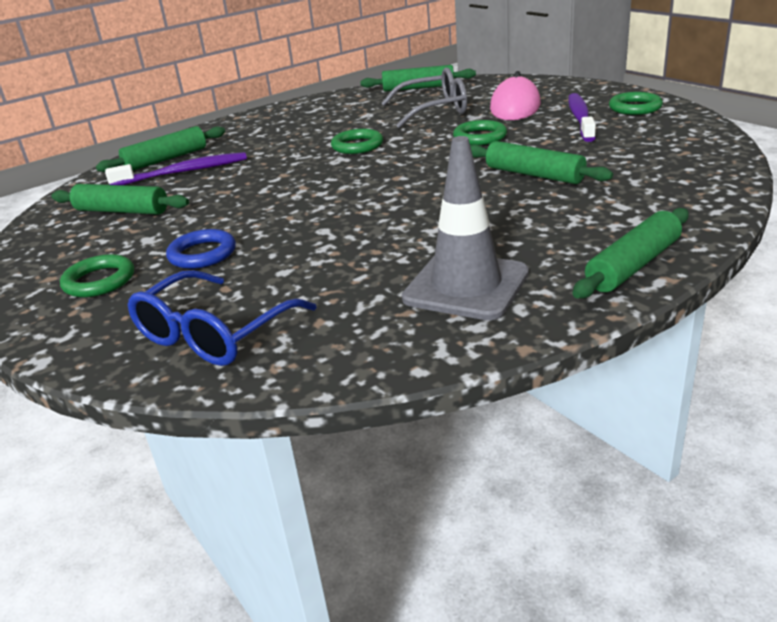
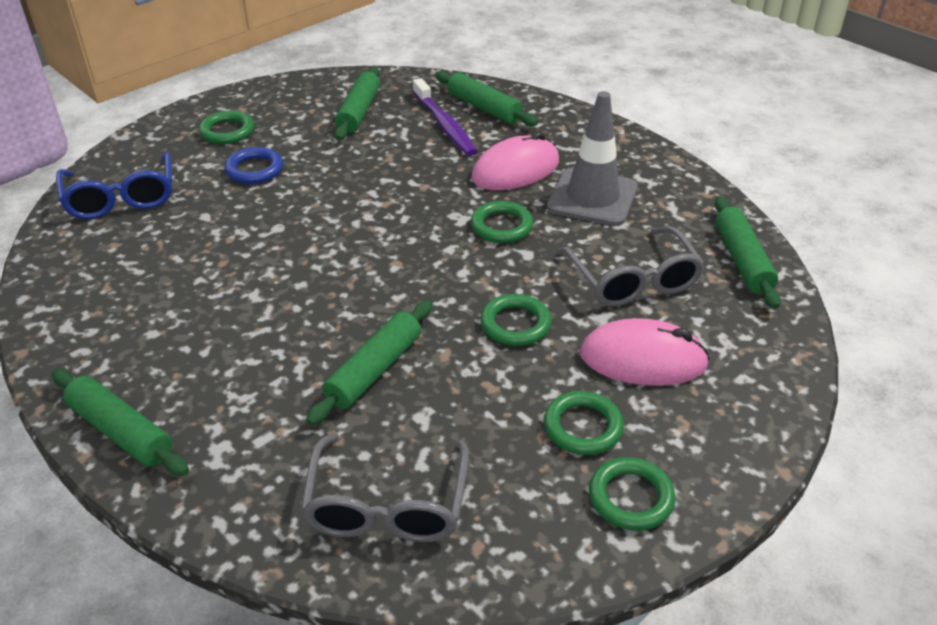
camera: 80 degrees right, 10 degrees up
(214, 334) = (121, 198): blue glasses -> blue glasses turned 135 degrees counterclockwise
(278, 144) = (515, 170): none -> pink mouse
(466, 286) = (133, 319): grey traffic cone -> grey traffic cone (592, 197)
(580, 118) = (583, 427): purple toothbrush -> green ring
(671, 161) = (387, 505): none -> grey glasses

